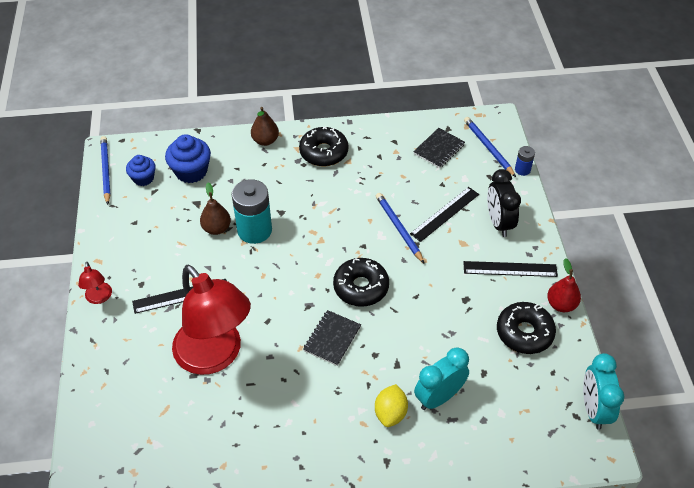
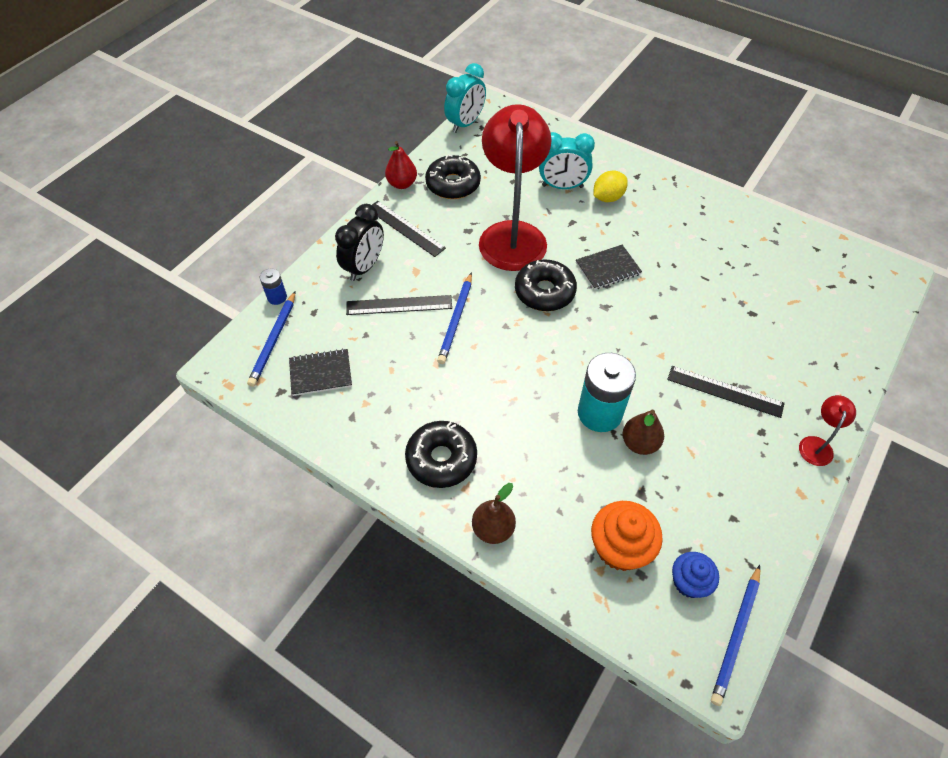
camera: 140 degrees left, 5 degrees up
(191, 171) = (620, 547): blue cupcake -> orange cupcake
(215, 356) = (722, 316): red lamp -> red lamp (512, 234)

